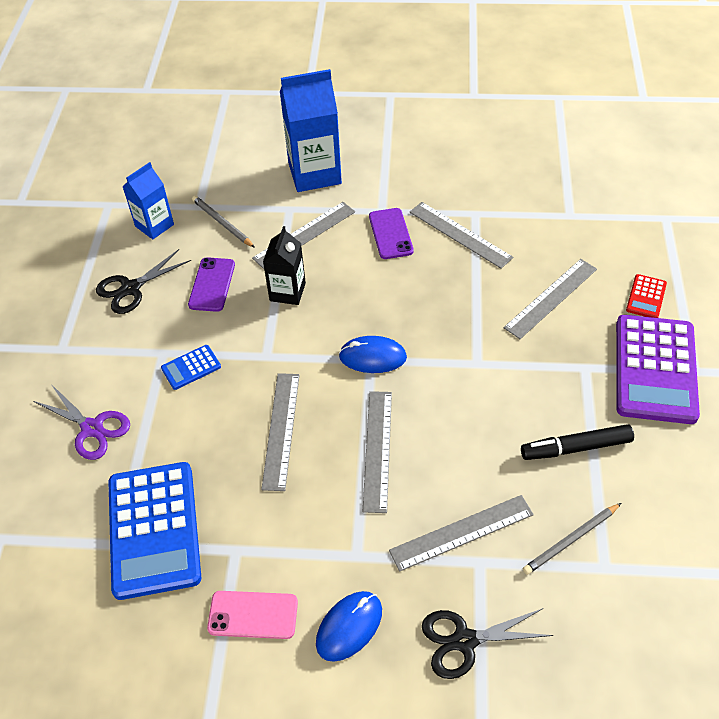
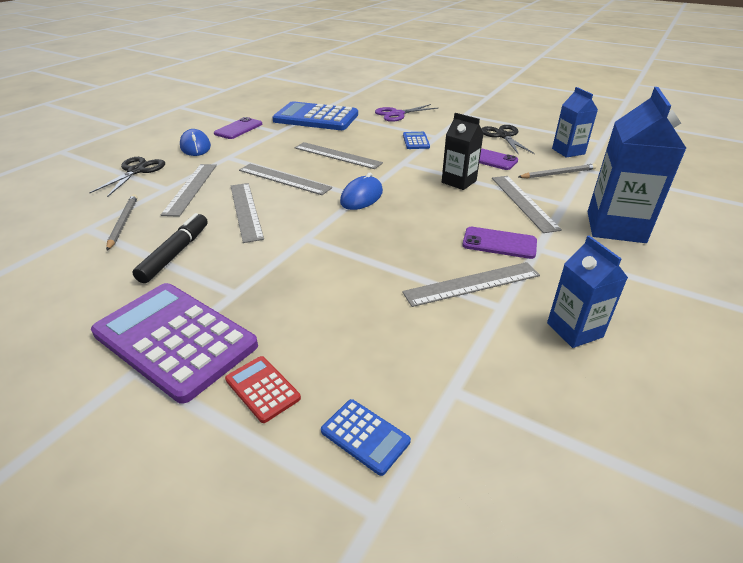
camera: 115 degrees right, 15 degrees down
(253, 615) = (238, 129): pink phone -> purple phone
(472, 176) = (574, 330): none -> blue carton
(551, 298) = (333, 309): grey ruler -> grey ruler (246, 211)
(632, 238) = (365, 436): none -> blue calculator

